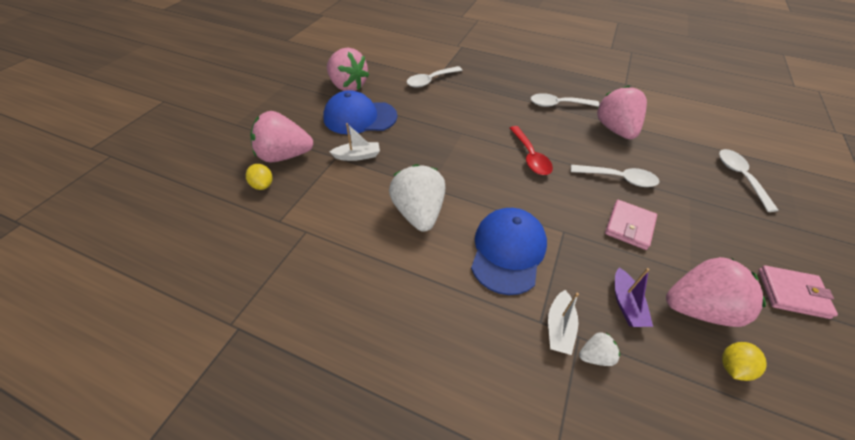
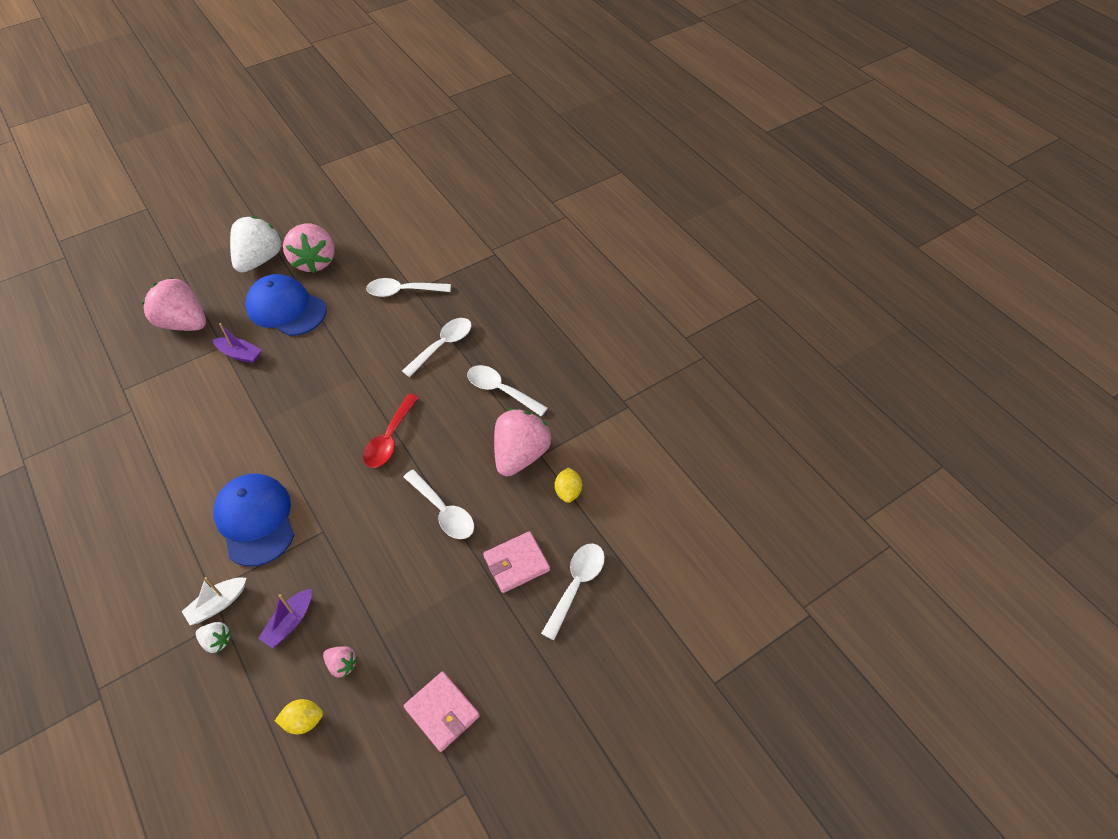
camera: 35 degrees right, 5 degrees up
(262, 185) = (141, 346): yellow lemon -> yellow lemon (568, 491)
(357, 156) = (240, 354): white boat -> purple boat
(418, 213) = (227, 442): white strawberry -> white strawberry (259, 260)
(493, 97) = (443, 345): none -> white spoon
(508, 251) = (255, 520): blue cap -> blue cap turned 75 degrees counterclockwise
(629, 226) = (385, 563): pink wallet -> pink wallet (516, 563)
(697, 307) = (342, 664): pink strawberry -> pink strawberry, size x0.45

